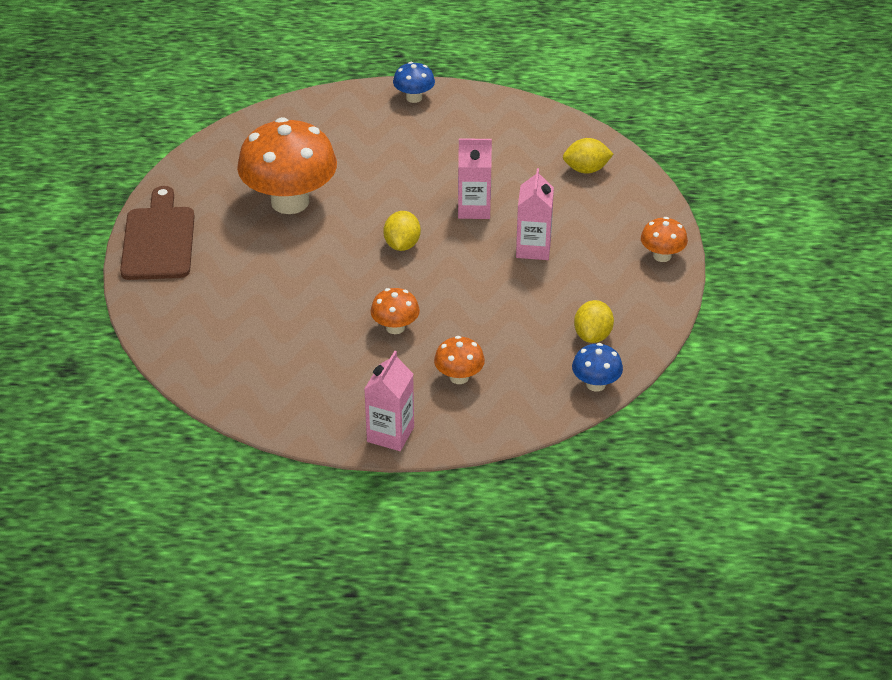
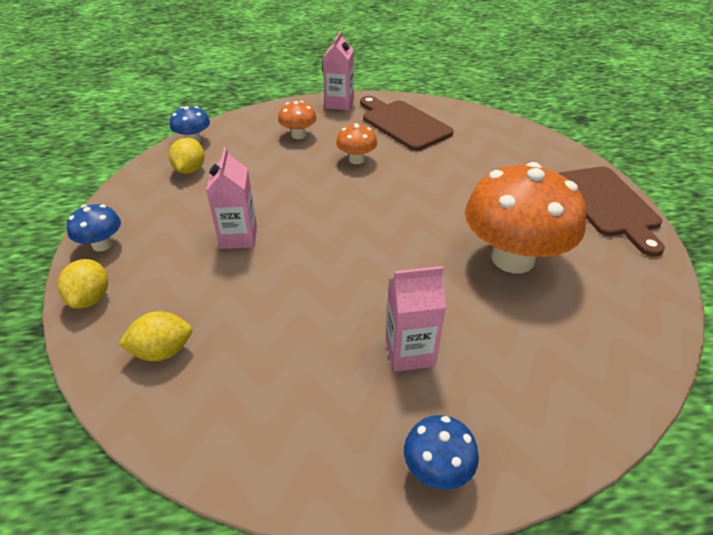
camera: 170 degrees right, 0 degrees up
(315, 381) = (403, 123): none -> brown cutting board
(402, 245) = (373, 226): yellow lemon -> yellow lemon (91, 298)
(474, 209) = (306, 275): pink carton -> pink carton (409, 352)
(662, 256) = (102, 245): orange mushroom -> blue mushroom

